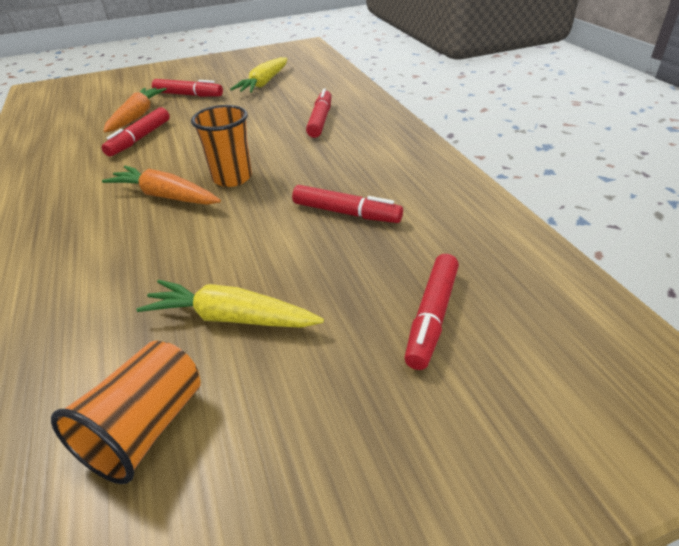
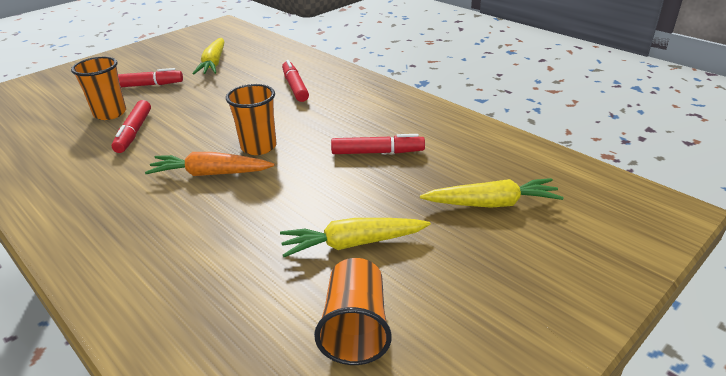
camera: 25 degrees left, 5 degrees down
(137, 116) = (110, 113): orange carrot -> orange cup
(432, 316) = (491, 204): red marker -> yellow carrot

